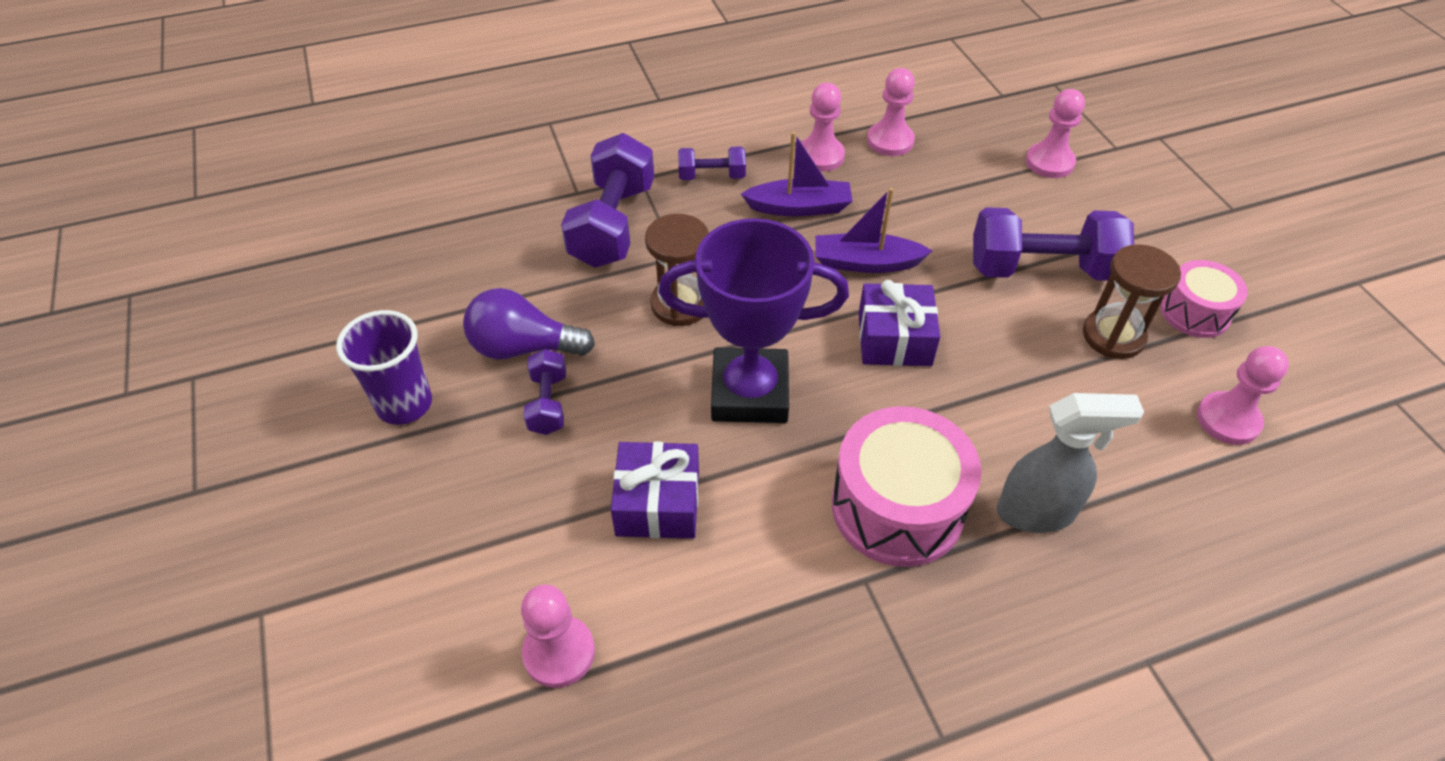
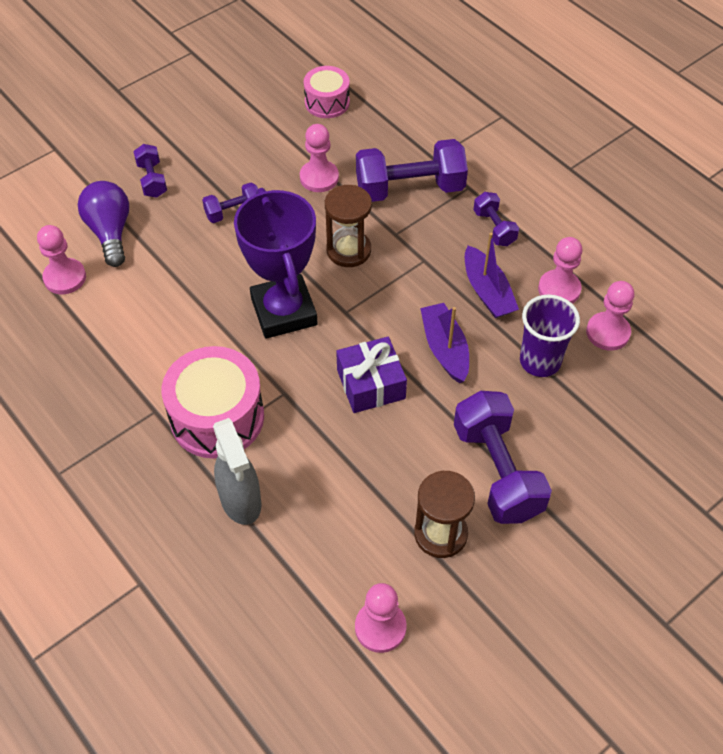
camera: 70 degrees right, 5 degrees up
(404, 404) = (207, 147): purple cup -> purple cup (540, 361)
(424, 487) = (152, 180): none -> purple dumbbell
(523, 348) = (274, 183): purple light bulb -> purple light bulb (110, 232)
(658, 503) = (177, 290): purple gift -> none
(1049, 162) = (648, 458): pink pawn -> pink pawn (319, 178)
(1195, 312) = (499, 596): pink drum -> pink drum (327, 102)

